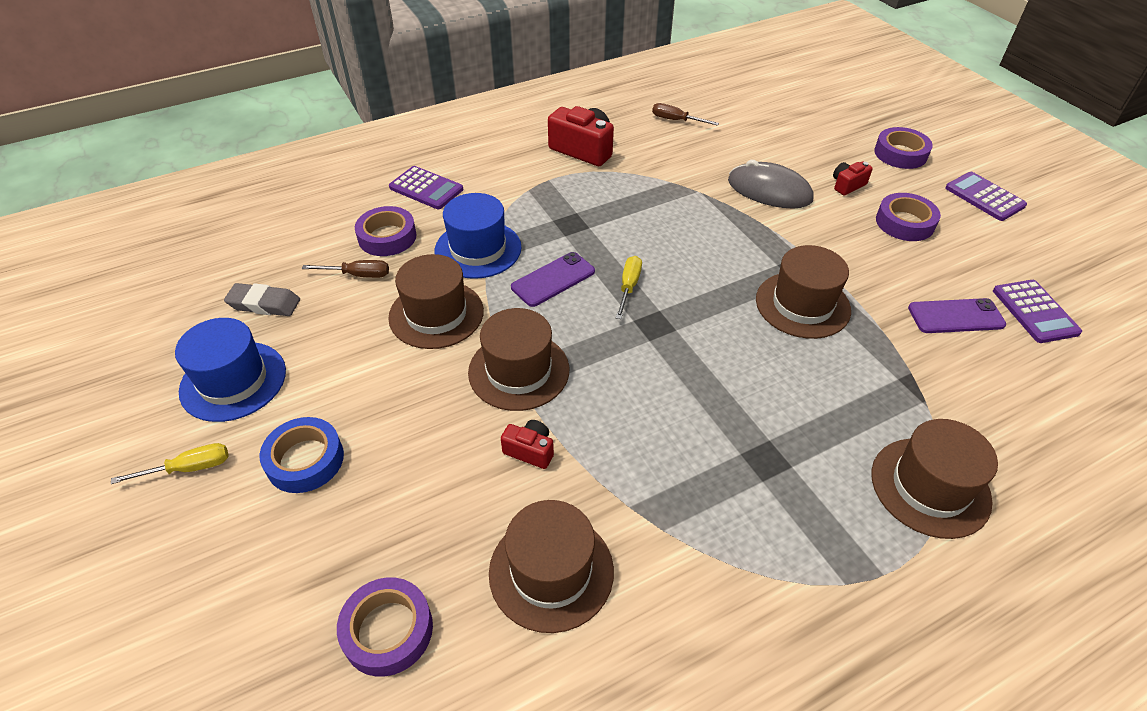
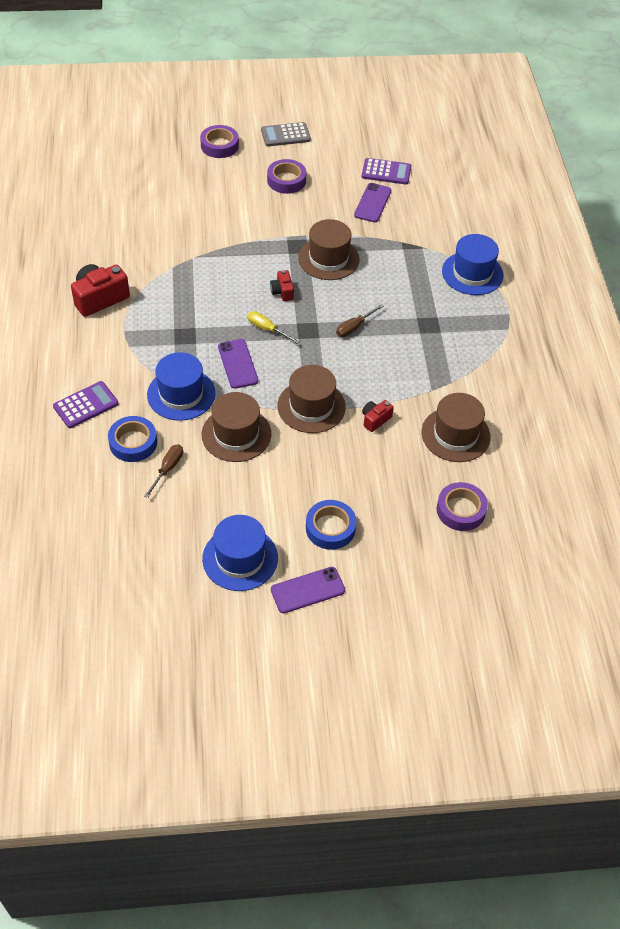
camera: 70 degrees left, 5 degrees up
(189, 468) = (307, 590): yellow screwdriver -> purple phone
(264, 304) = (168, 531): grey eraser -> none
(387, 237) = (133, 443): purple tape -> blue tape
(676, 120) = (99, 234): brown screwdriver -> brown screwdriver (354, 327)
(769, 190) = (215, 223): grey mouse -> none
(847, 185) = (235, 186): red camera -> red camera (282, 292)
(930, 487) = (472, 273): brown hat -> blue hat
(984, 197) = (285, 135): purple calculator -> grey calculator

